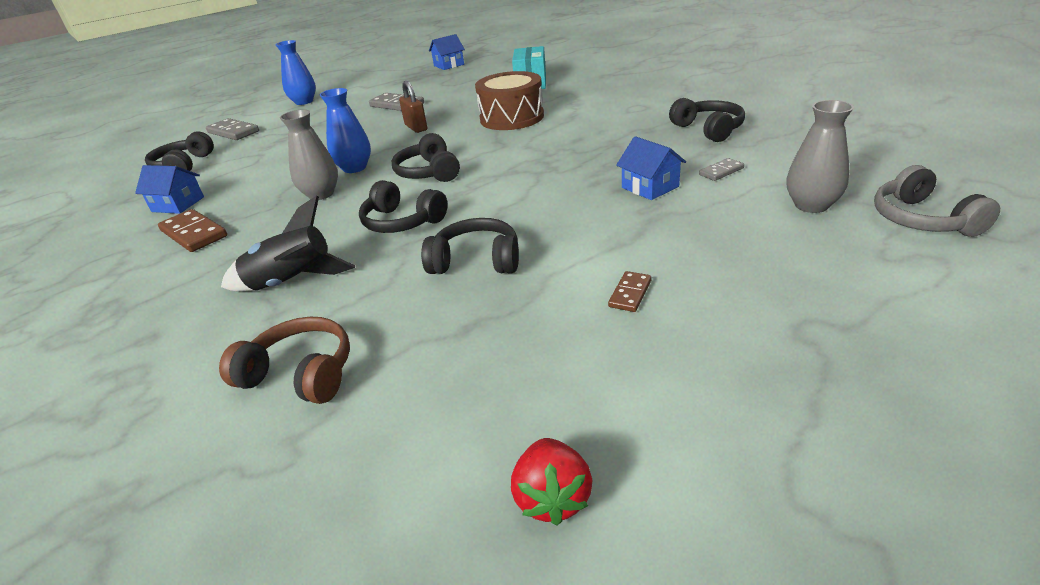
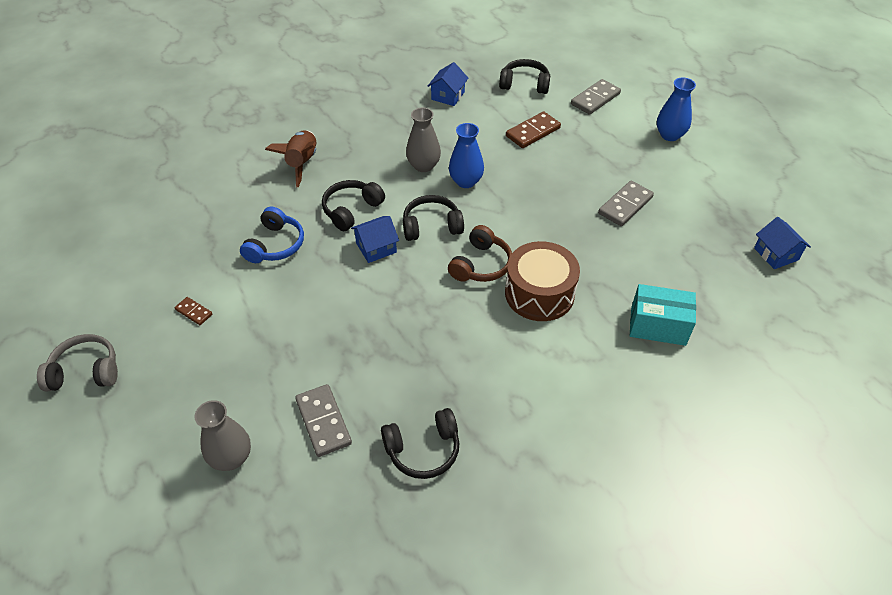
camera: 95 degrees right, 15 degrees up
(194, 233) = (394, 112): brown domino -> brown domino (533, 132)
(292, 283) = (302, 163): black rocket -> brown rocket
(300, 374) = (213, 175): brown headphones -> brown headphones (481, 265)
(416, 127) = (546, 219): brown padlock -> none
(476, 261) = (275, 245): black headphones -> blue headphones
(552, 497) = (84, 254): red strawberry -> none
(650, 187) = (323, 362): blue house -> blue house (376, 247)
(721, 171) = (323, 422): grey domino -> grey domino, size x1.81
(922, 219) = (167, 520): grey headphones -> grey headphones (85, 371)

